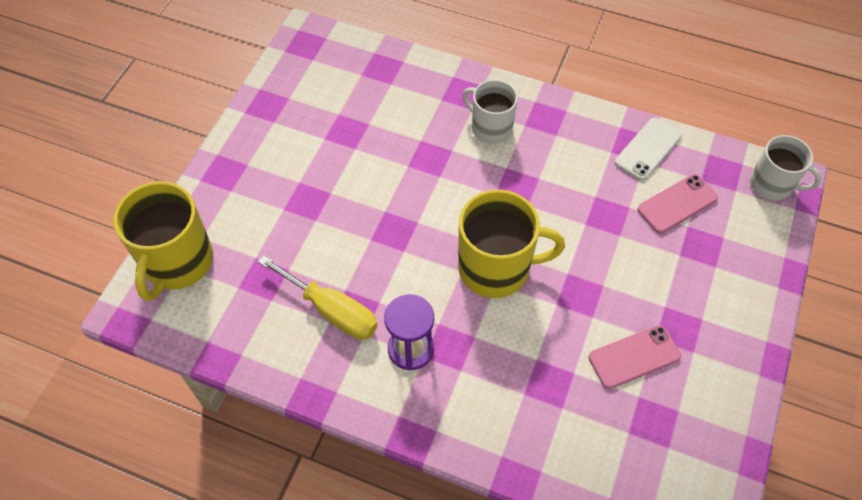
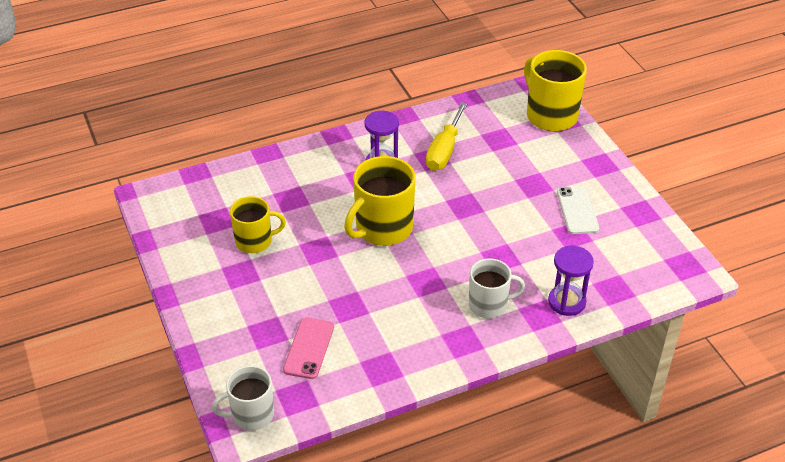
camera: 135 degrees right, 15 degrees down
(331, 310) = (444, 150): yellow screwdriver -> yellow screwdriver turned 60 degrees counterclockwise
(429, 85) = (566, 302): none -> purple hourglass
(634, 357) = (255, 241): pink phone -> yellow mug
(648, 149) = (366, 373): white phone -> white phone (577, 210)

